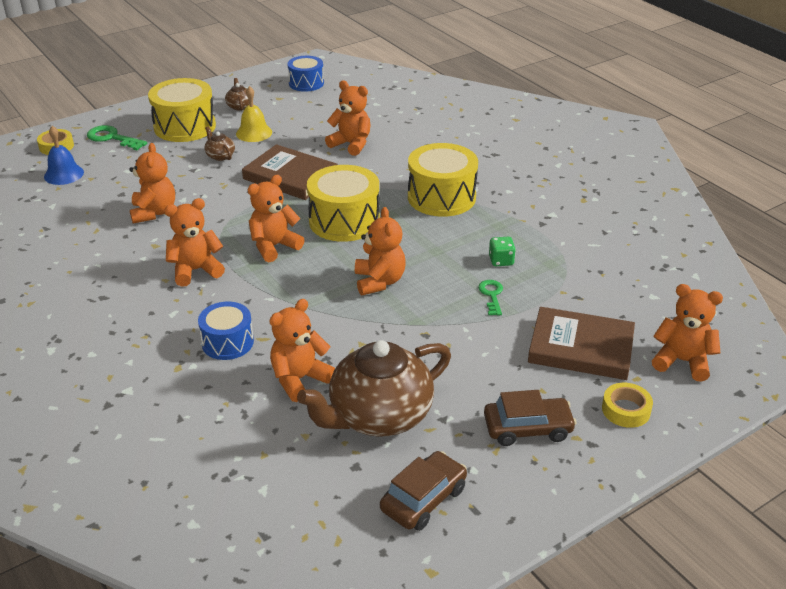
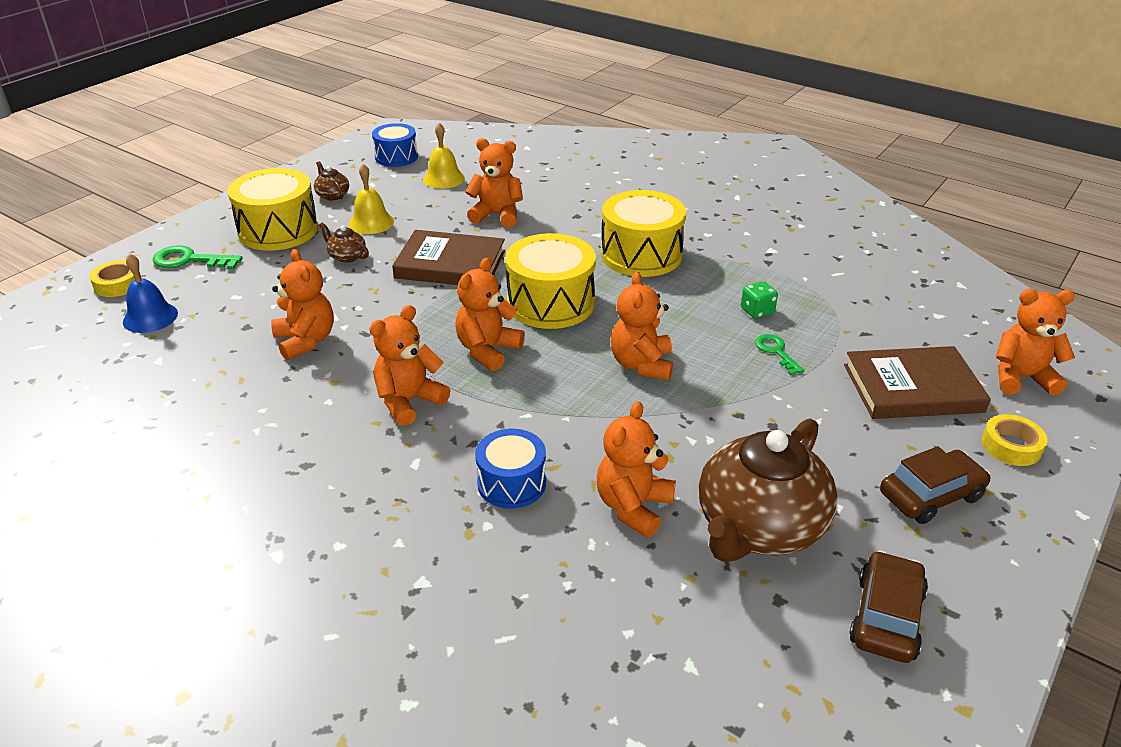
camera: 20 degrees left, 0 degrees up
(330, 107) = (443, 178): none -> yellow bell
(379, 281) = (642, 364): orange teddy bear -> orange teddy bear turned 150 degrees counterclockwise

